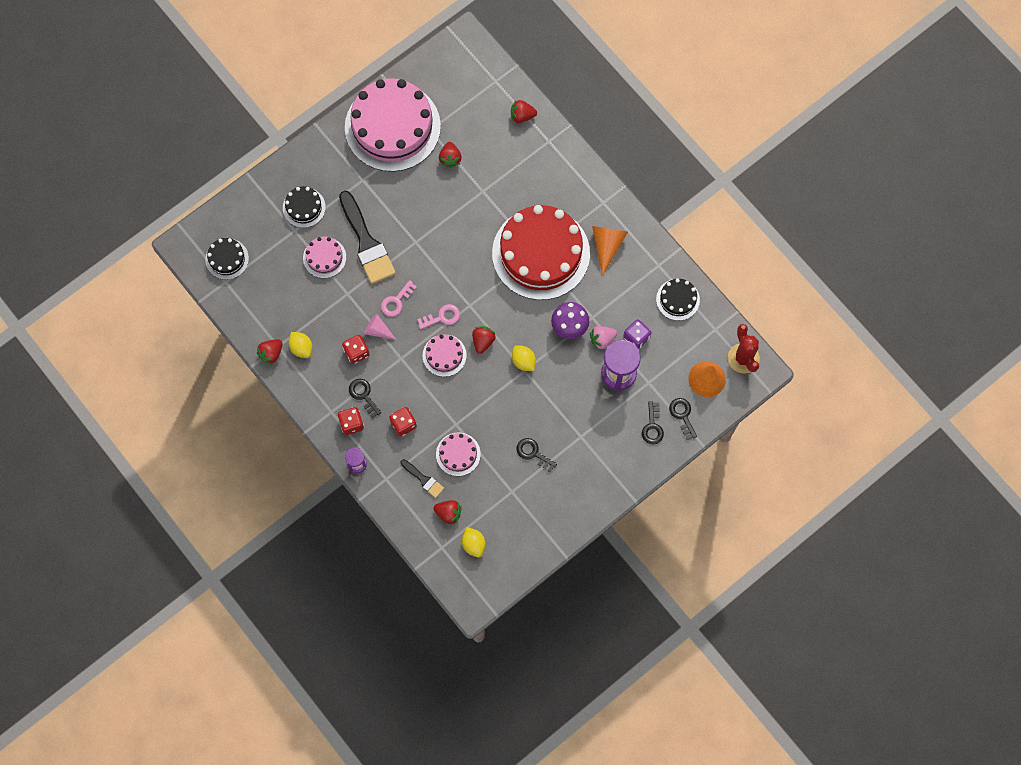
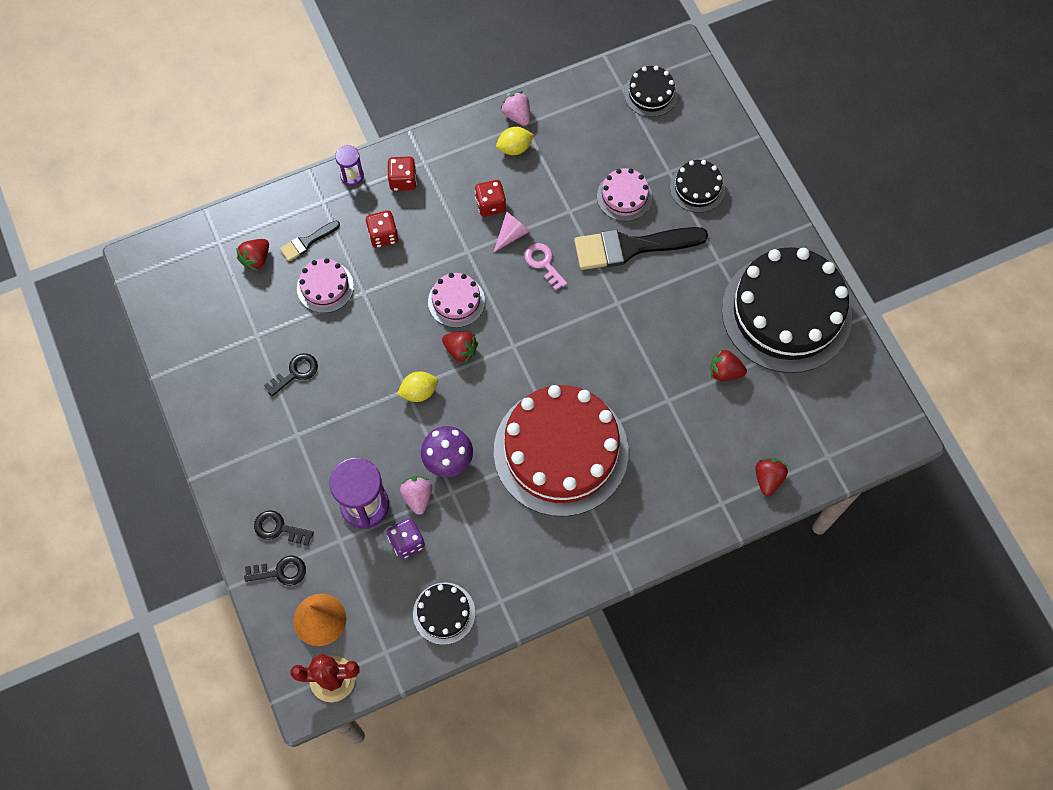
camera: 105 degrees right, 5 degrees down
(271, 353) = (517, 115): red strawberry -> pink strawberry
(363, 395) = (434, 201): black key -> none
(392, 127) = (786, 313): pink cake -> black cake
(442, 317) = (507, 310): pink key -> none
(473, 544) = (208, 277): yellow lemon -> none
(607, 245) = (549, 540): orange cone -> none

